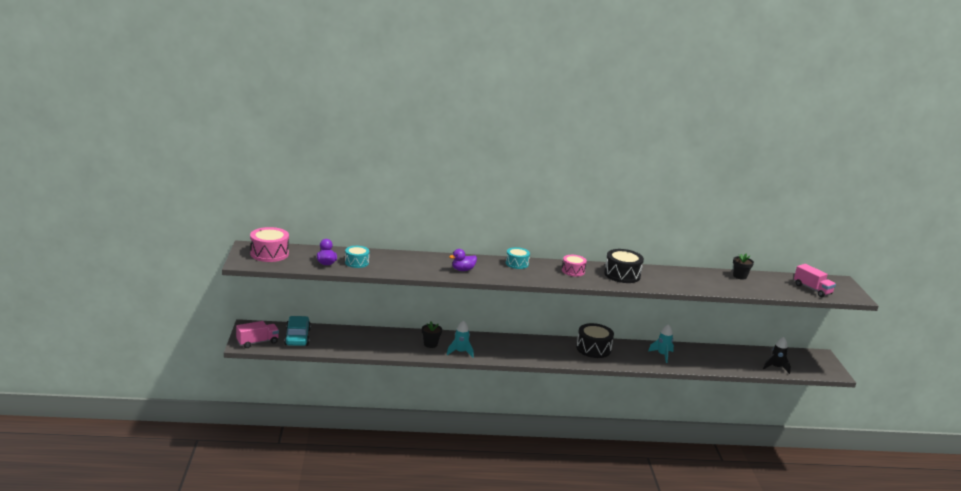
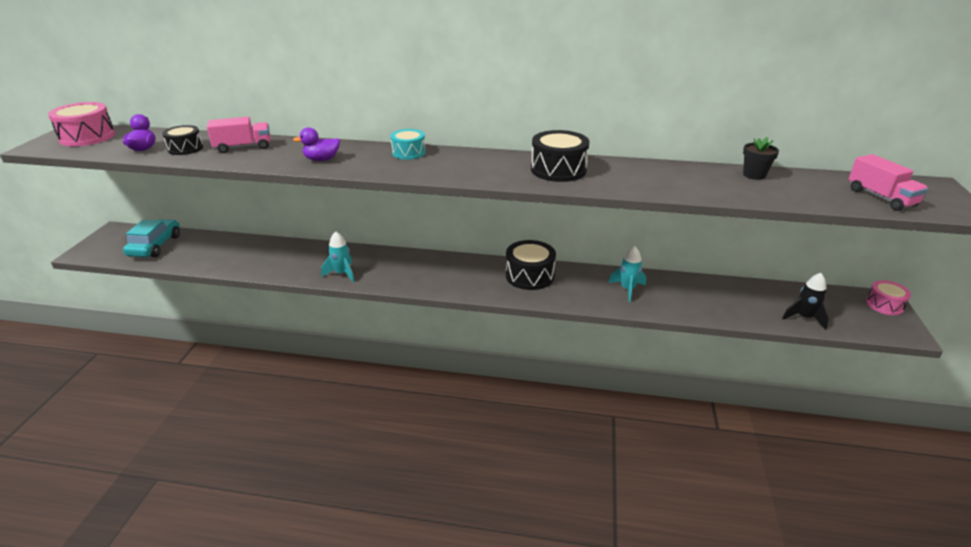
camera: 15 degrees right, 10 degrees up
(257, 342) = (102, 250): pink truck -> pink truck (243, 147)
(356, 262) = (185, 148): turquoise drum -> black drum
(430, 344) = (311, 261): black flower pot -> none
(573, 271) = (485, 163): pink drum -> pink drum (884, 305)

